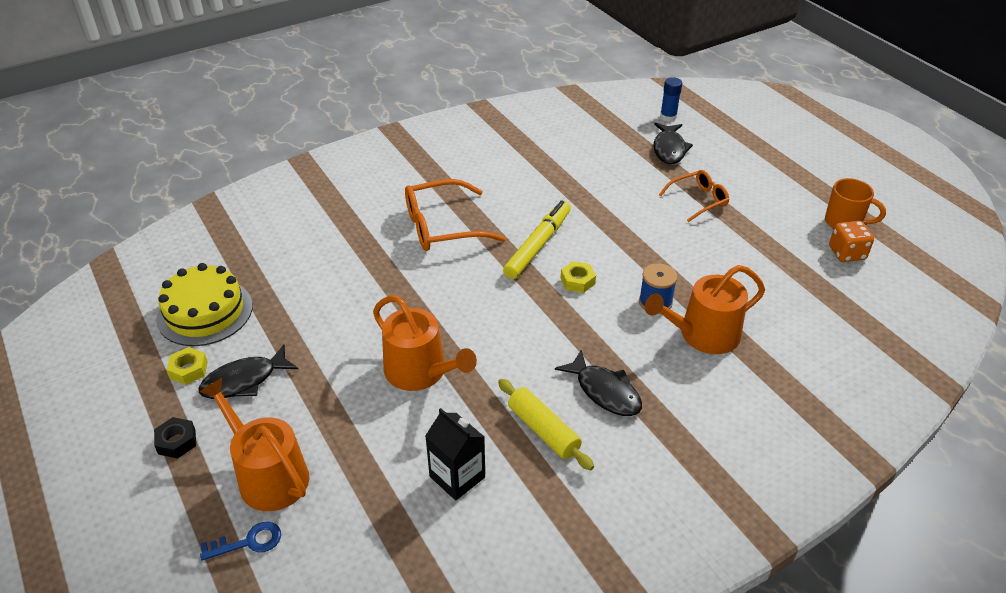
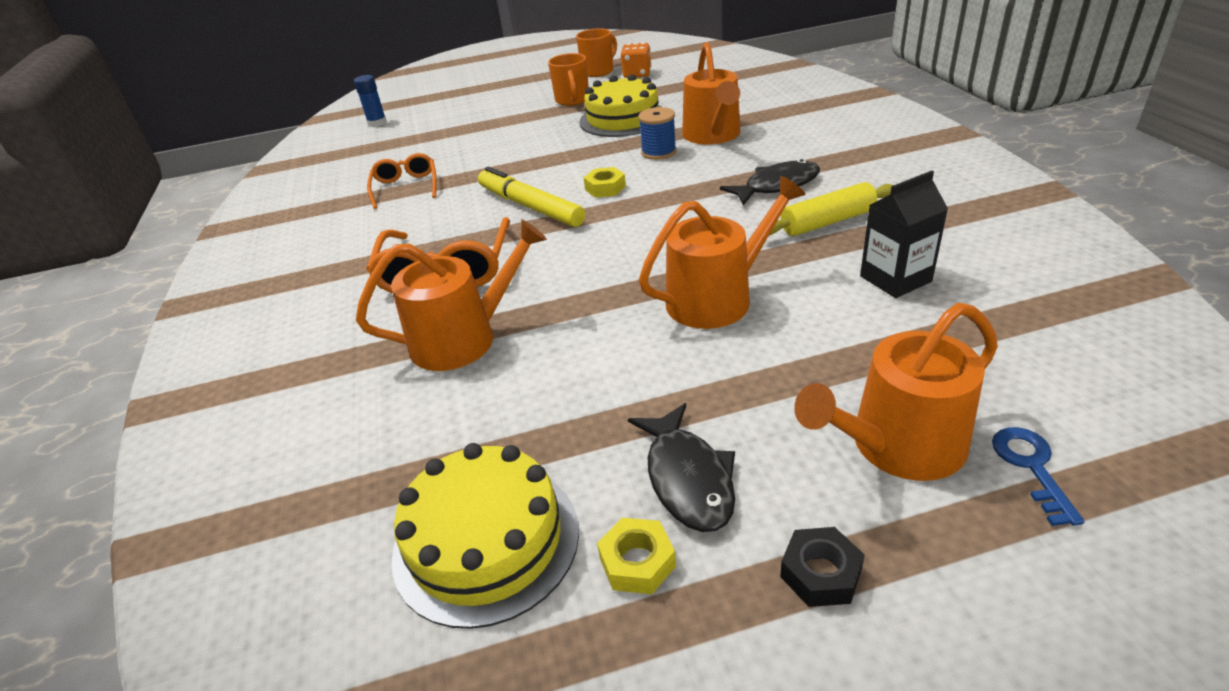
camera: 70 degrees left, 5 degrees down
(366, 257) = (463, 338): none -> orange watering can
(669, 149) = (431, 127): black fish -> none
(698, 200) = (522, 121): orange glasses -> orange glasses (406, 187)
(724, 264) = (623, 118): none -> yellow cake
(758, 221) = (572, 100): none -> orange mug

